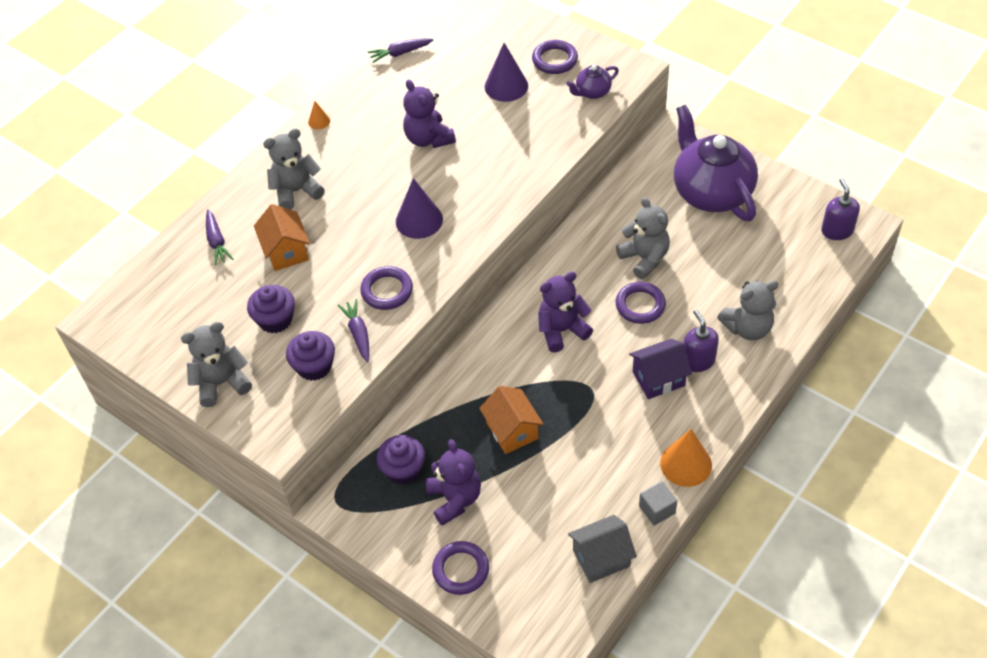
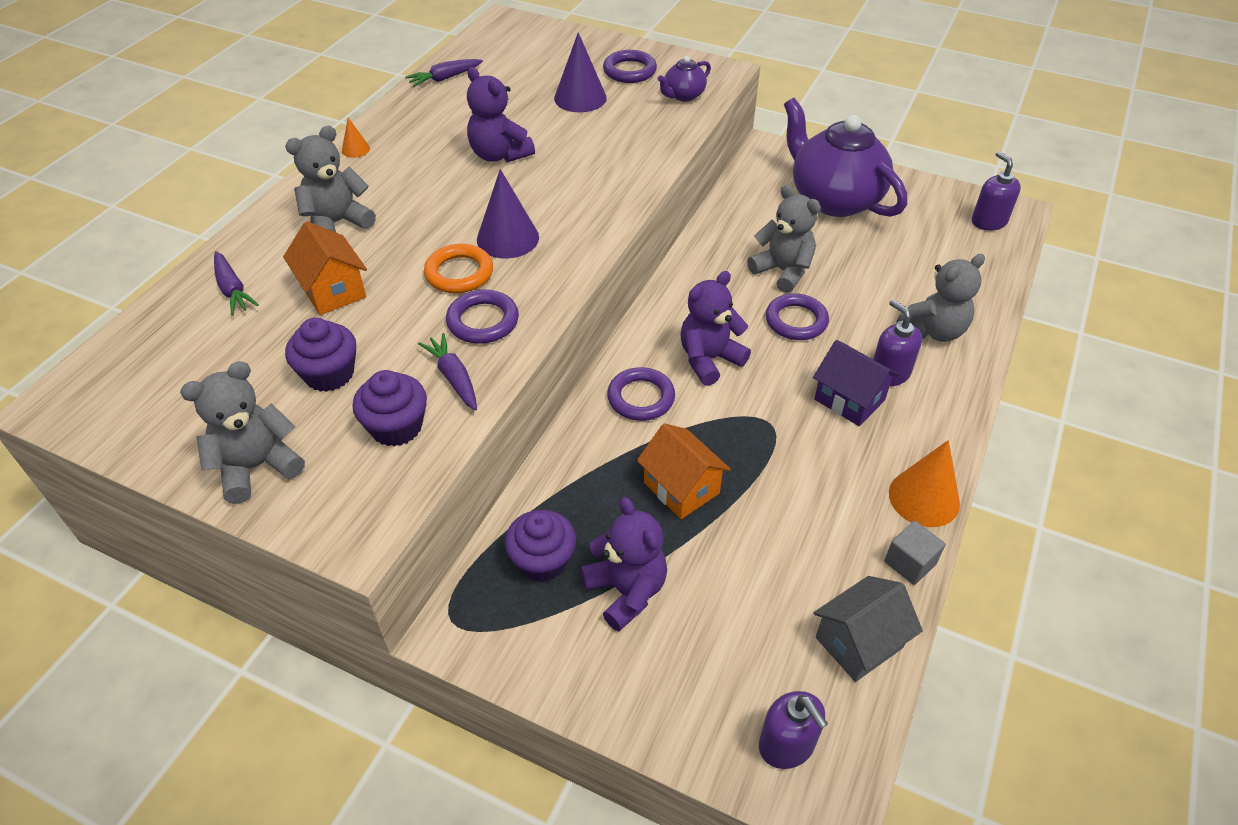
camera: 15 degrees left, 5 degrees down
(377, 247) = (459, 273): none -> orange ring
(461, 570) = (662, 693): purple ring -> purple ring (641, 398)
(531, 614) = (787, 745): none -> purple soap dispenser
(658, 378) = (849, 400): purple house -> purple house turned 75 degrees clockwise

